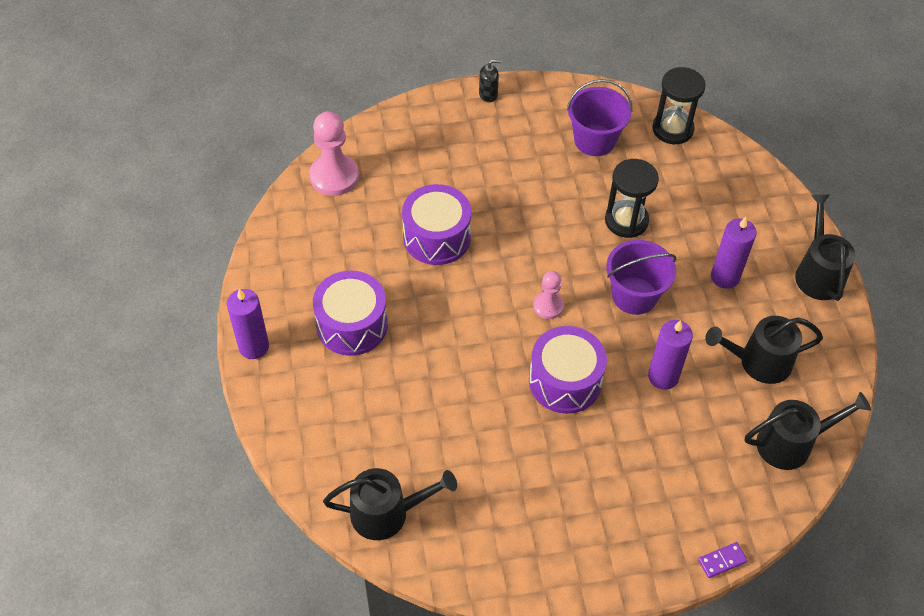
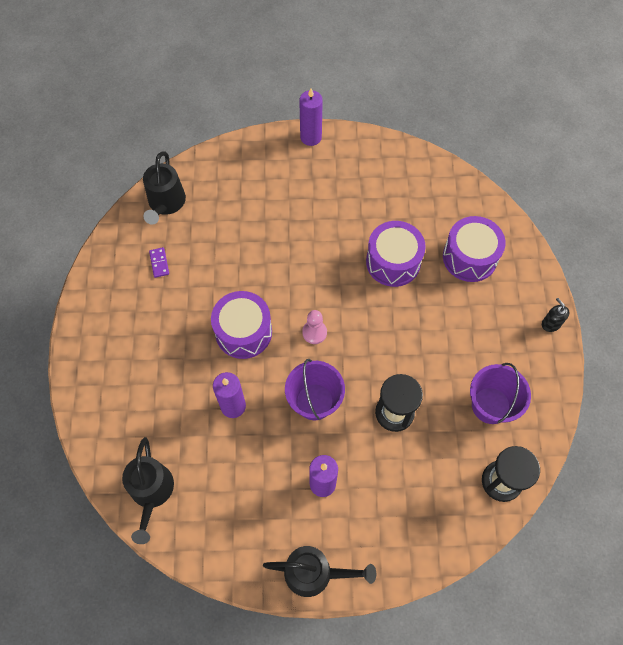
camera: 100 degrees right, 10 degrees up
(334, 176) = (462, 197): pink pawn -> none
(352, 325) = (319, 197): purple drum -> purple drum (470, 257)
(488, 94) = (550, 324): black soap dispenser -> black soap dispenser turned 150 degrees clockwise
(722, 561) = (72, 410): purple domino -> purple domino (159, 263)
(759, 362) = (231, 488): black watering can -> none

